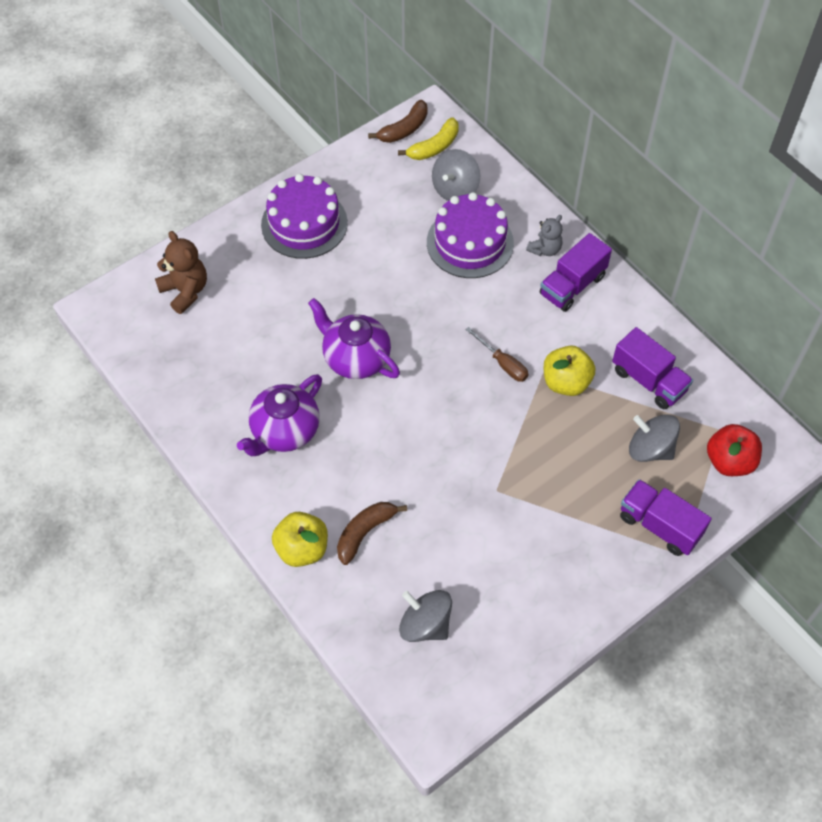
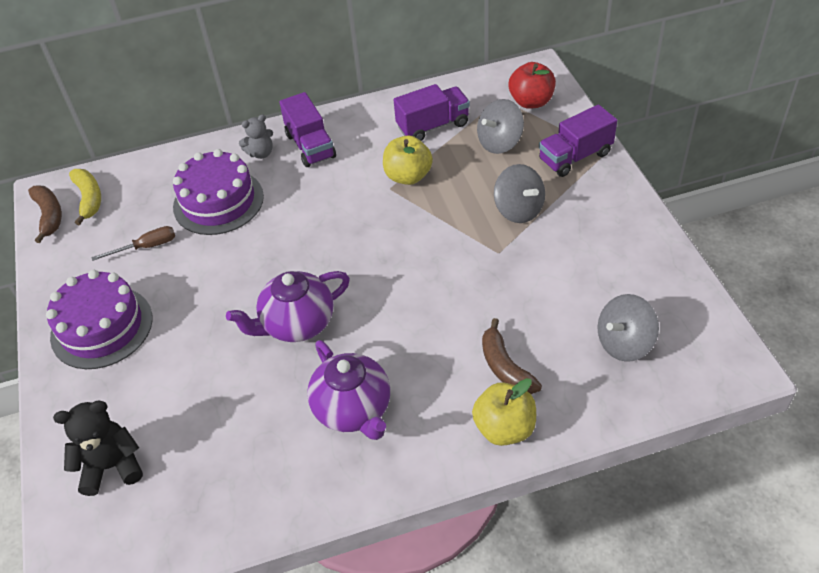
camera: 65 degrees left, 10 degrees down
(185, 291) = (112, 466): brown teddy bear -> black teddy bear
(455, 189) = (150, 196): grey spinning top -> grey spinning top (518, 210)
(502, 363) = (365, 213): brown screwdriver -> brown screwdriver (146, 247)
(545, 249) = (261, 153): grey teddy bear -> grey teddy bear turned 90 degrees clockwise

